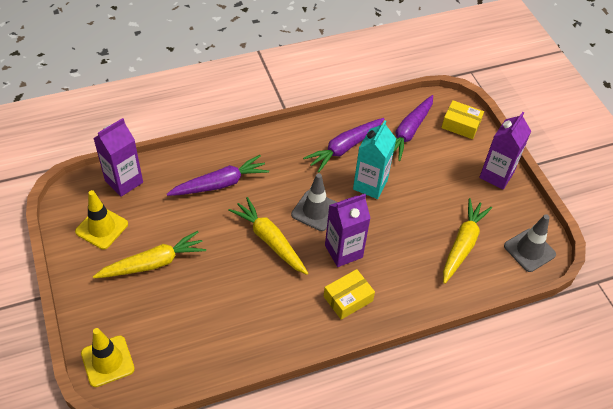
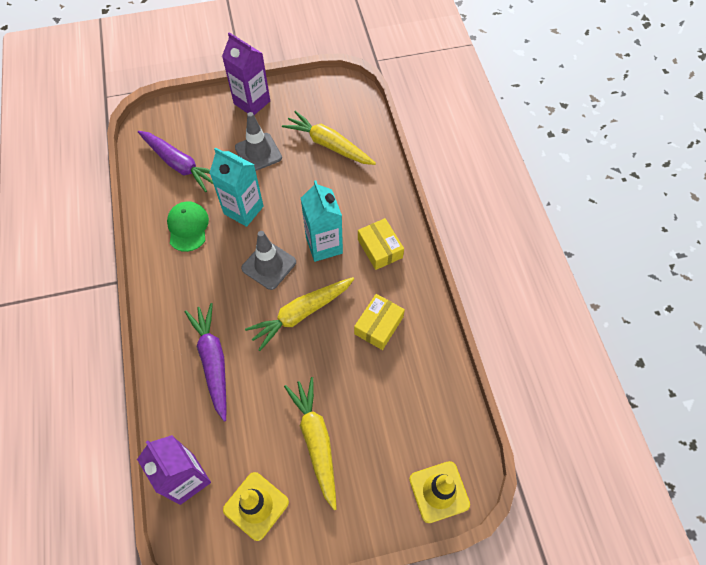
camera: 80 degrees left, 10 degrees up
(343, 251) = (324, 245): purple carton -> turquoise carton
(344, 148) = (188, 227): purple carrot -> green cap
(461, 125) = (181, 118): yellow box -> yellow box (379, 325)
(529, 250) = (341, 97): grey traffic cone -> grey traffic cone (258, 152)

